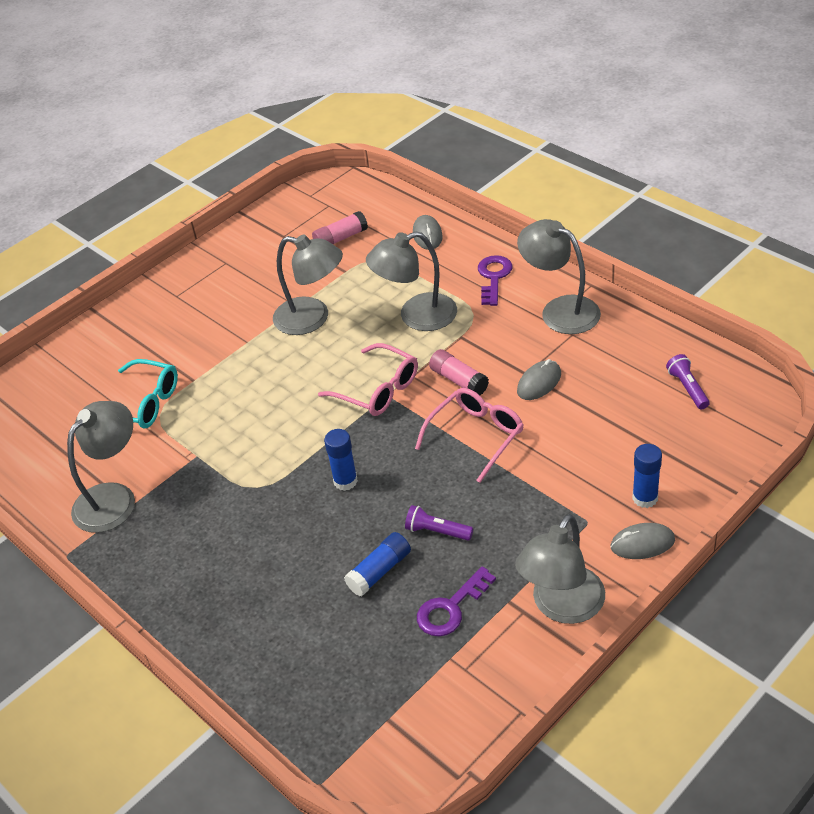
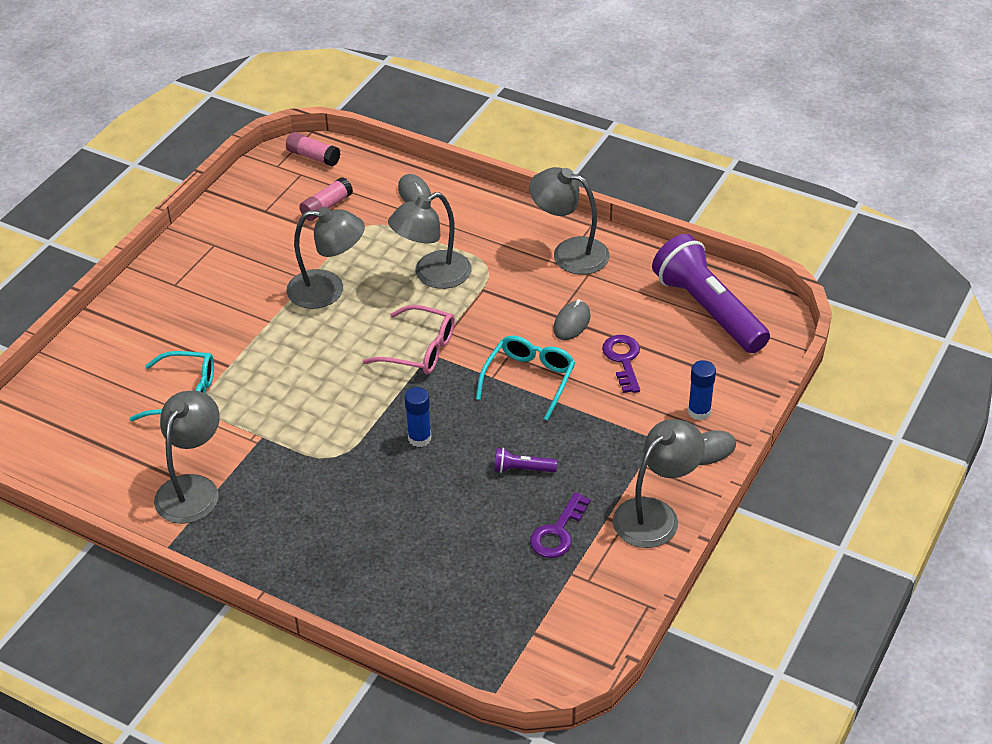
camera: 20 degrees left, 0 degrees up
(379, 571) = (481, 512): blue glue stick -> none
(459, 380) = (495, 331): pink glue stick -> pink glue stick (313, 157)
(476, 436) = (529, 380): pink glasses -> turquoise glasses
(494, 277) = (495, 228): purple key -> purple key (623, 360)
(561, 607) = (655, 514): grey lamp -> grey lamp turned 150 degrees counterclockwise
(687, 388) = (708, 310): purple flashlight -> purple flashlight, size x2.48

